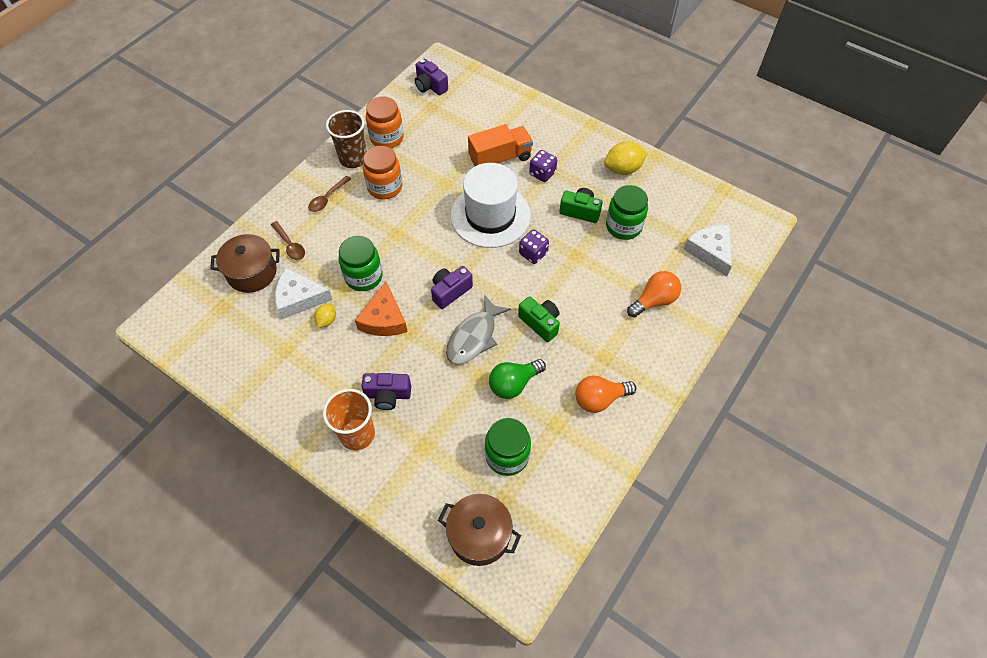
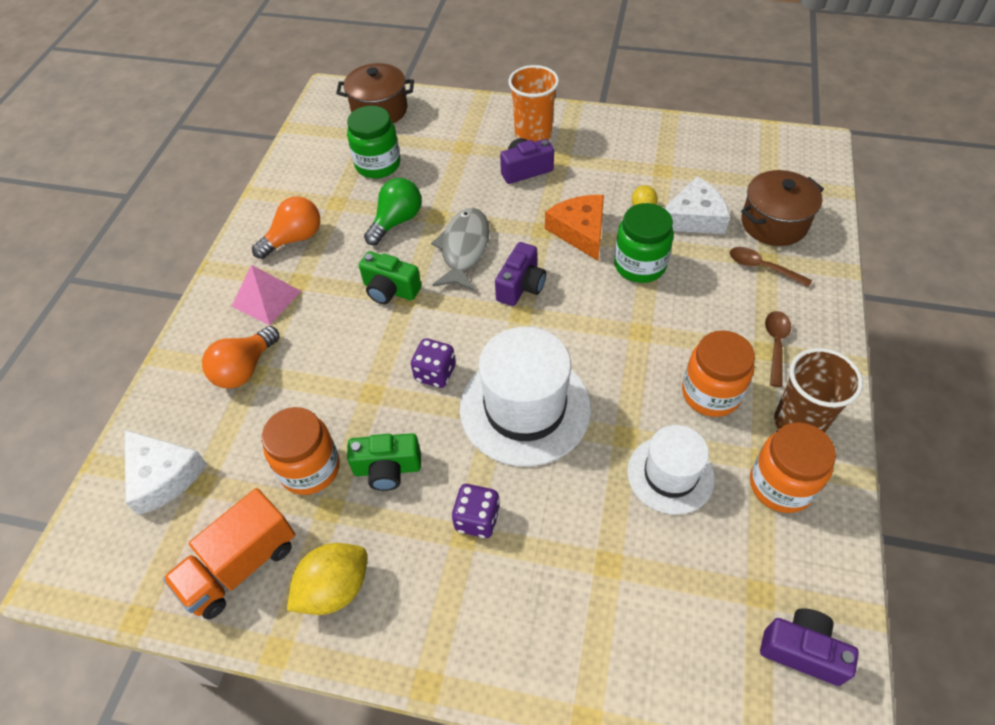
camera: 160 degrees right, 5 degrees down
(435, 159) = (670, 474): none -> white hat
(500, 158) = (564, 522): orange truck -> orange truck (240, 566)
(623, 226) = (310, 468): green jar -> orange jar
(631, 350) = (266, 298): none -> pink pyramid

